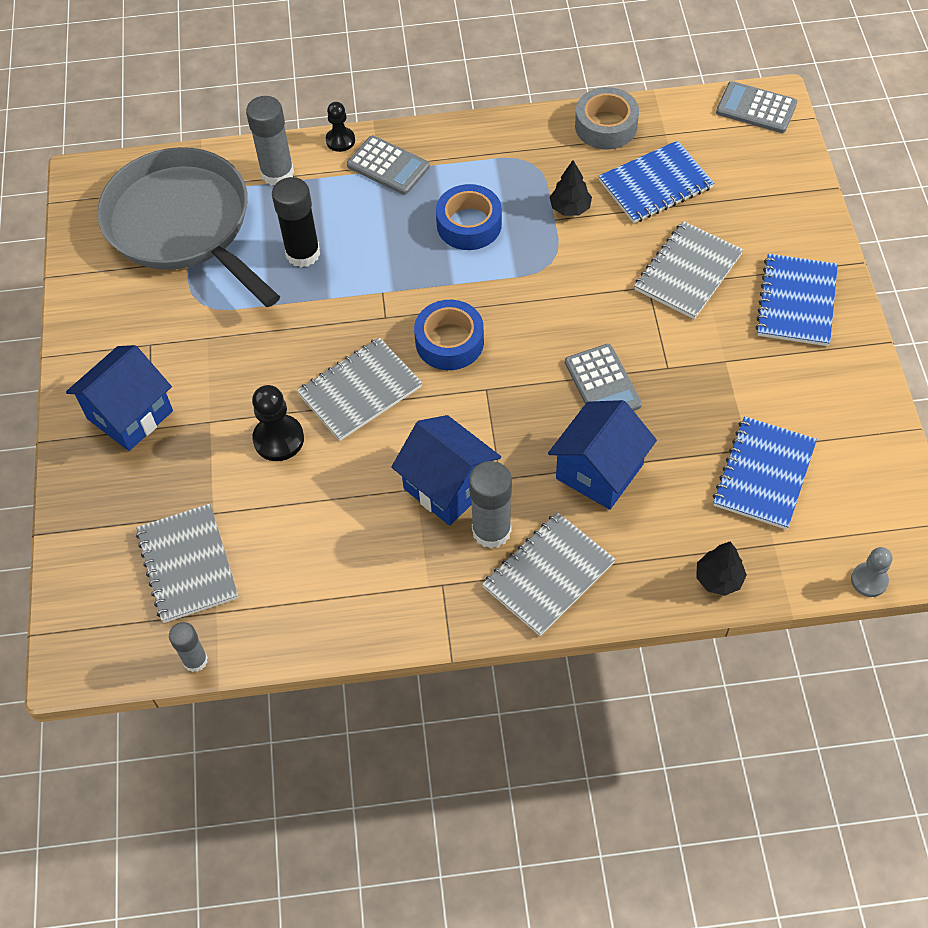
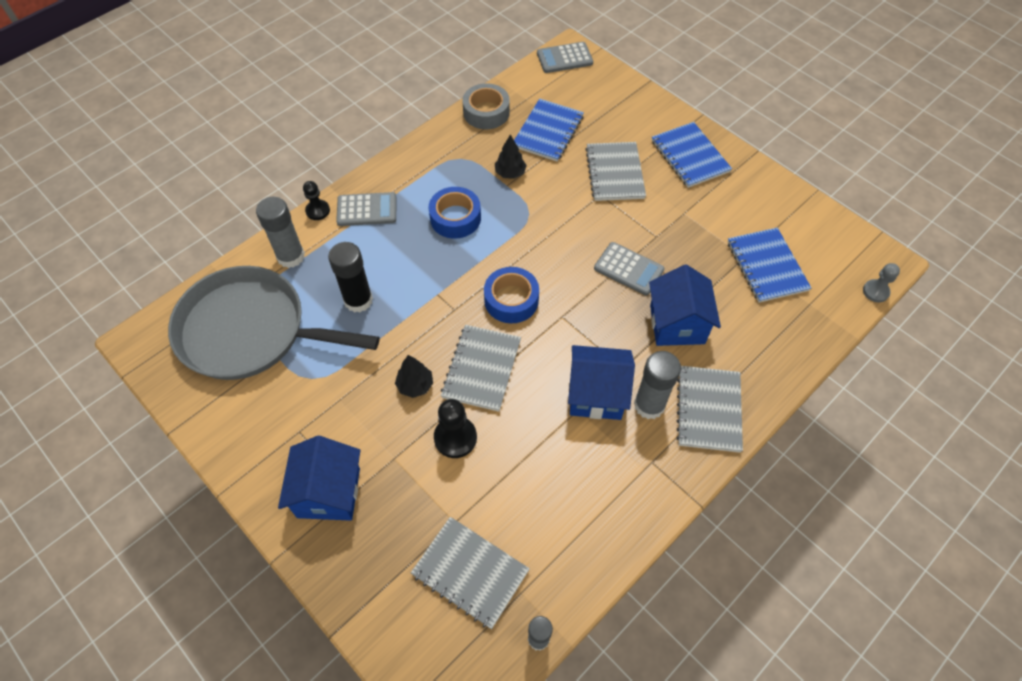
camera: 40 degrees left, 0 degrees up
(718, 579) = (802, 344): black tree -> black tree (415, 385)

